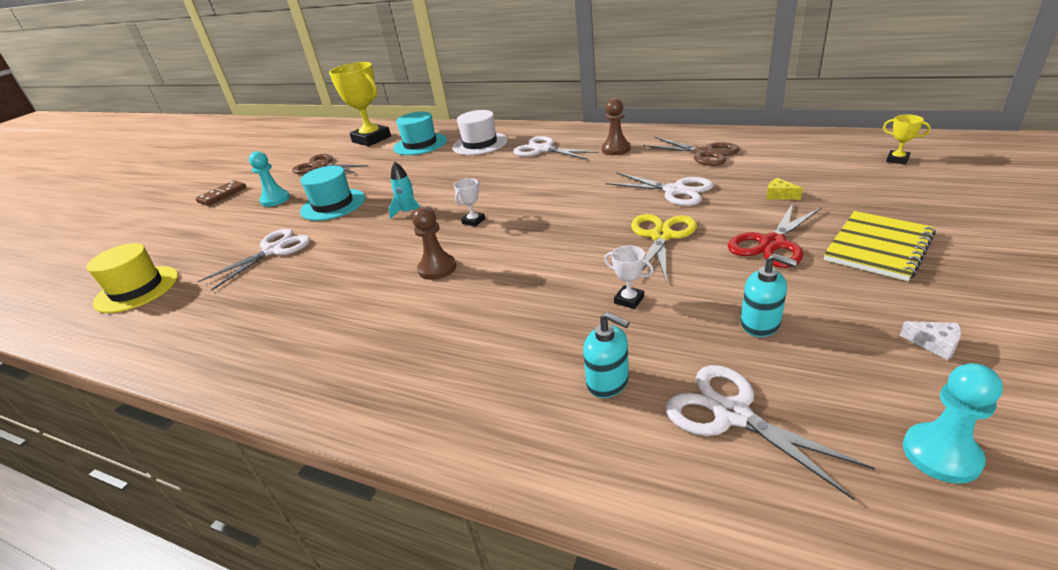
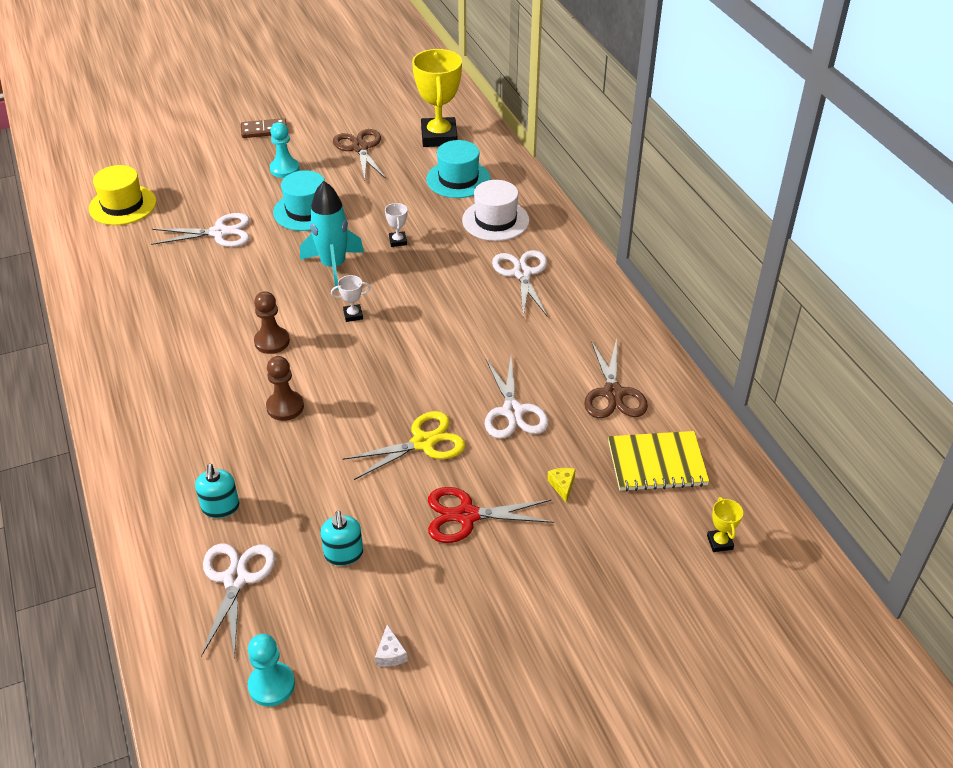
camera: 40 degrees right, 10 degrees up
(409, 212) = (333, 266): turquoise rocket -> turquoise rocket, size x1.83
(616, 149) = (567, 325): brown pawn -> brown pawn (285, 407)
(629, 300) = (317, 470): white trophy -> white trophy (398, 241)
(878, 247) = (514, 583): yellow notebook -> yellow notebook (657, 463)

